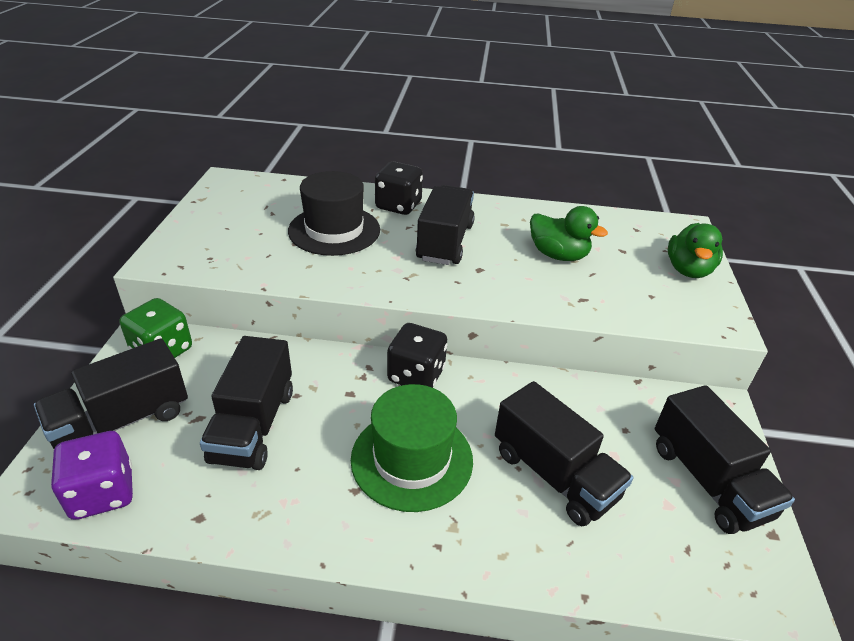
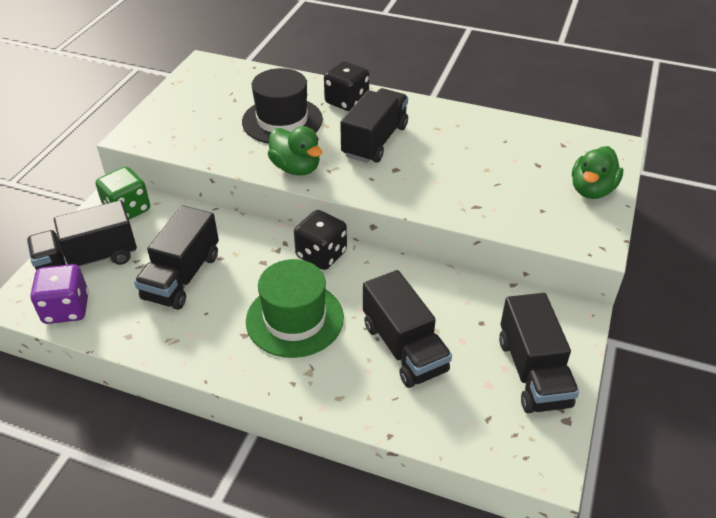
camera: 15 degrees right, 5 degrees up
(558, 255) = (473, 163): green duck -> green duck (296, 168)

